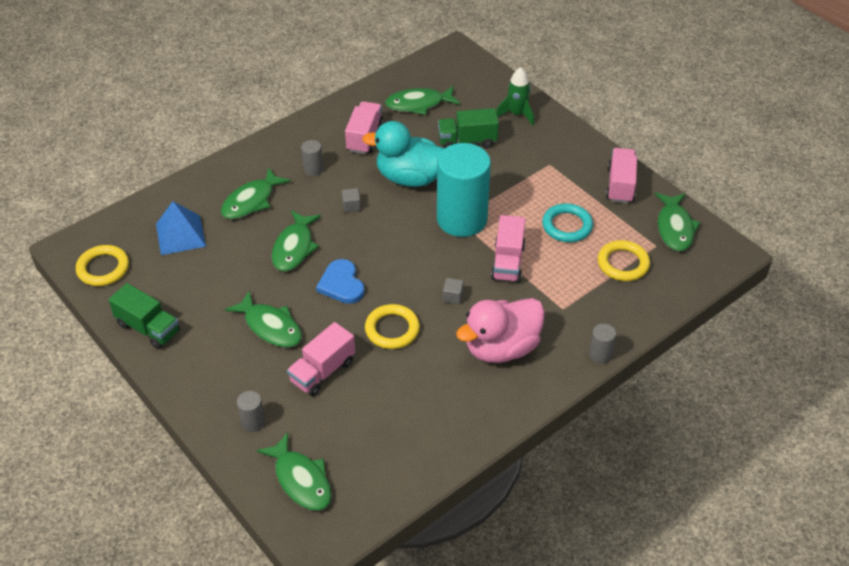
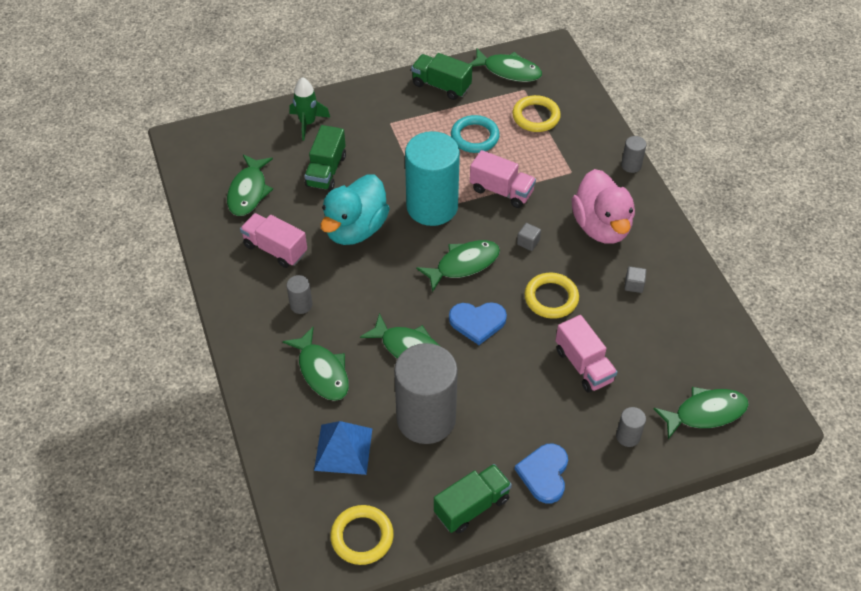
camera: 70 degrees left, 5 degrees up
(194, 369) = (544, 474): none -> blue heart
(226, 277) = (426, 419): none -> grey cylinder
(270, 326) = (511, 394): green fish -> green fish (463, 264)
(351, 206) = (372, 286): grey cube -> grey cube (634, 285)
(620, 185) = (441, 86): pink truck -> green truck

